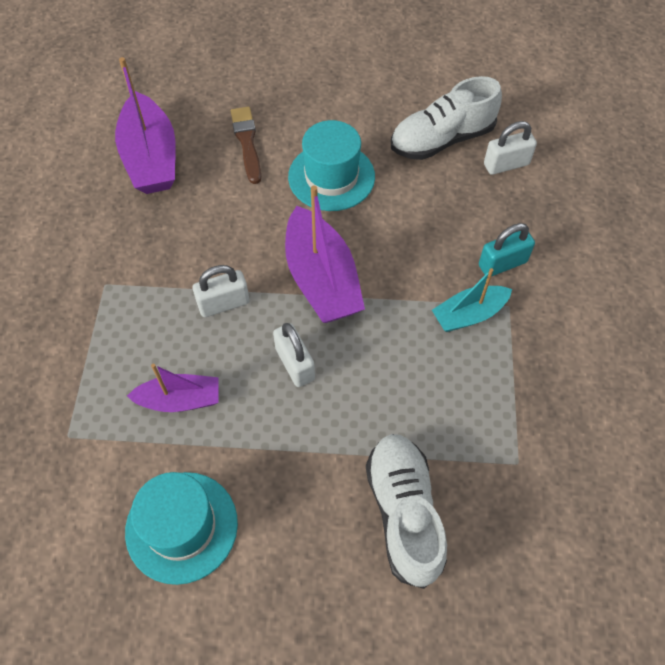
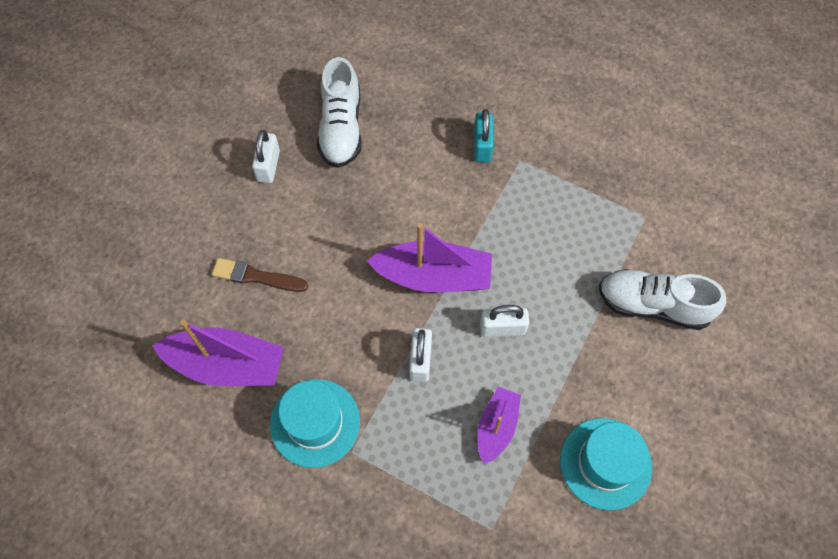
camera: 65 degrees left, 5 degrees up
(331, 177) = (333, 226): turquoise hat -> turquoise hat (315, 422)
(469, 315) = (515, 189): turquoise boat -> none
(506, 164) = (392, 97): white padlock -> white padlock (268, 166)

